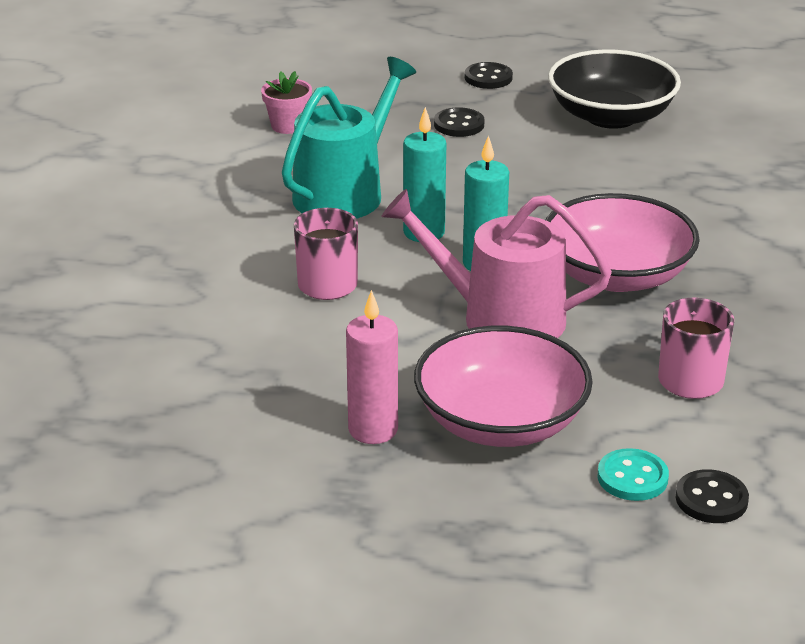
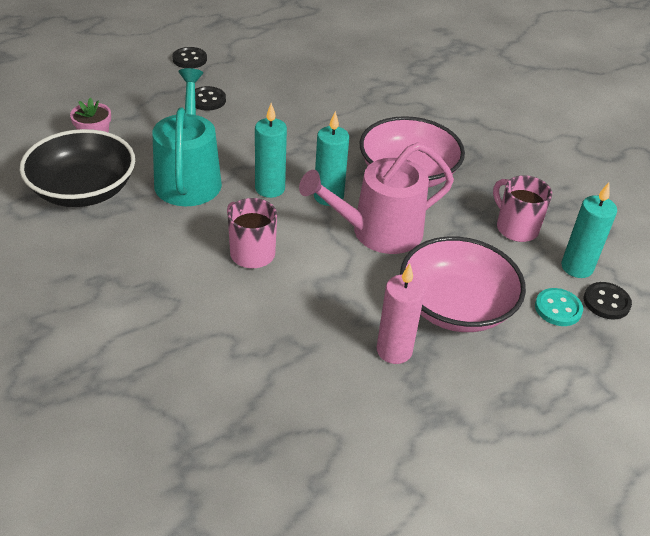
camera: 40 degrees left, 10 degrees up
(611, 116) = (290, 64): black bowl -> black bowl (83, 190)
(720, 450) = (577, 267): none -> turquoise candle

